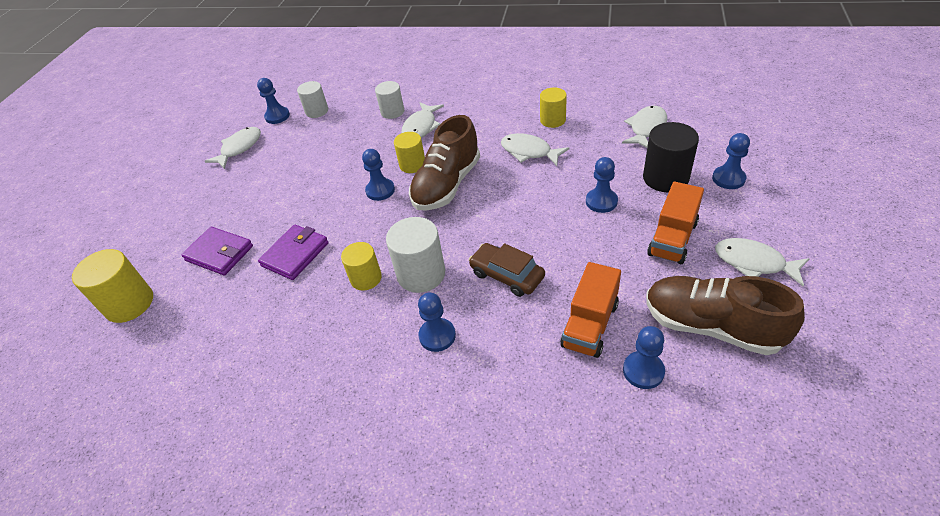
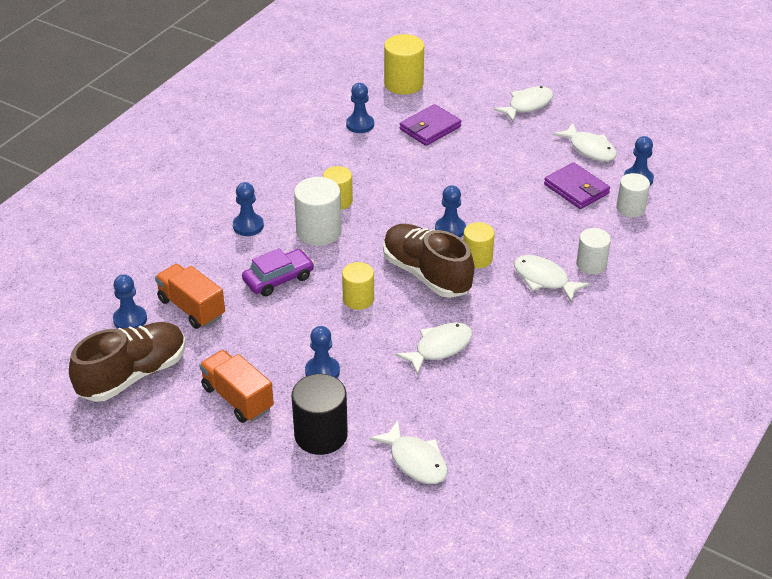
camera: 105 degrees right, 5 degrees down
(295, 254) = (397, 167): purple wallet -> purple wallet (576, 189)
(507, 275) = (278, 279): brown car -> purple car
(552, 120) = (486, 387): yellow cylinder -> yellow cylinder (358, 299)
(728, 178) = (283, 484): blue pawn -> blue pawn (360, 125)
(754, 263) = (168, 437): white fish -> white fish (527, 105)

